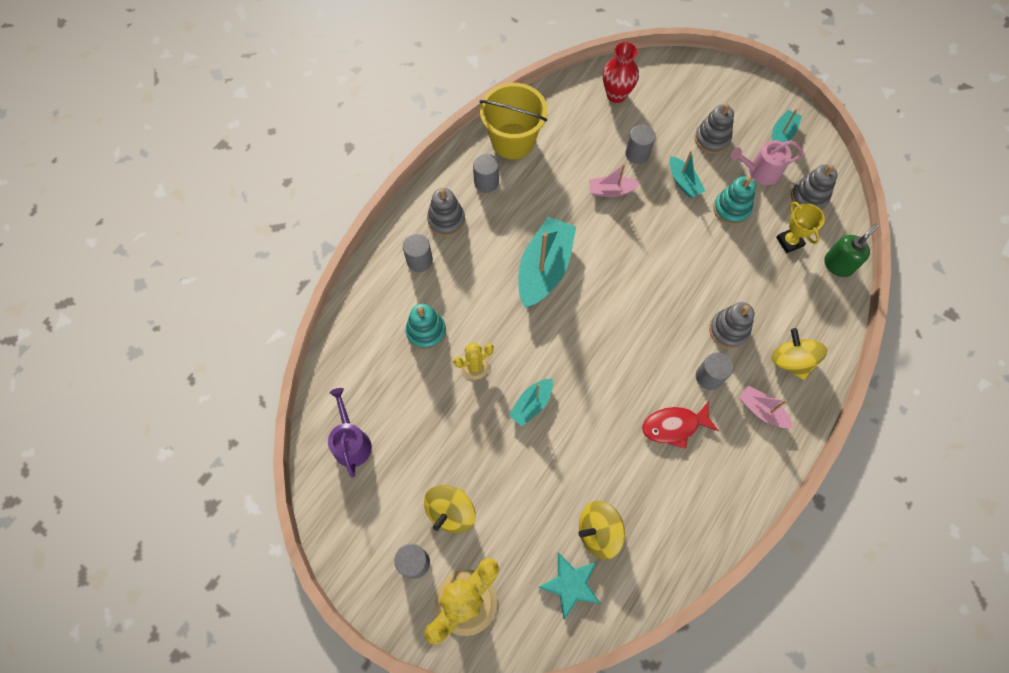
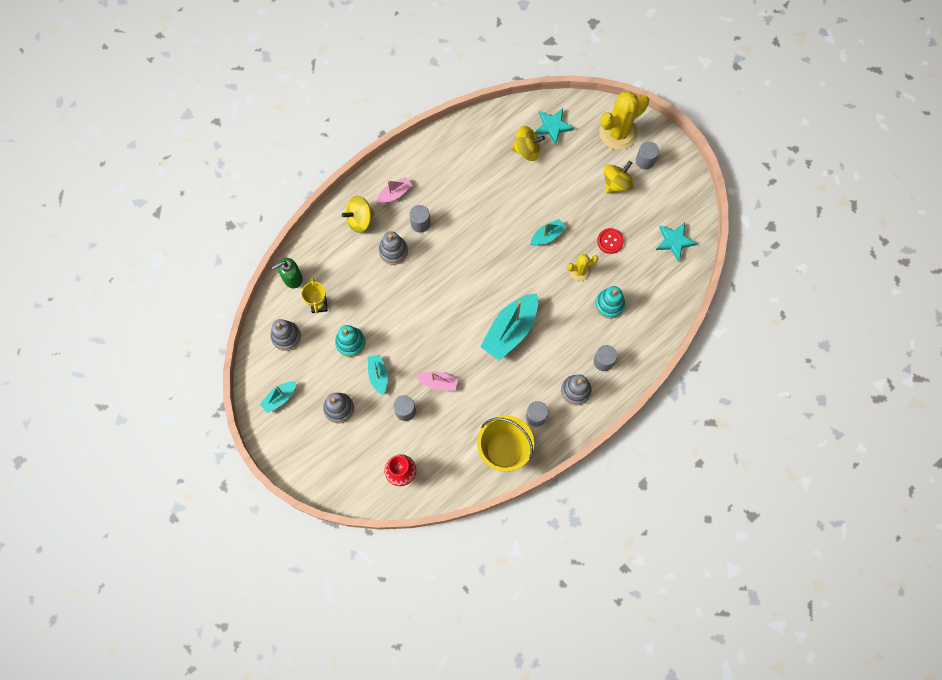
camera: 165 degrees left, 5 degrees up
(351, 442) = (674, 241): purple watering can -> turquoise star
(442, 419) = (610, 241): none -> red button
(674, 426) = (456, 198): red fish -> none
(760, 171) = (313, 369): pink watering can -> none
(761, 410) = (394, 193): pink boat -> pink boat turned 90 degrees counterclockwise
(791, 361) = (360, 220): yellow spinning top -> yellow spinning top turned 75 degrees clockwise

